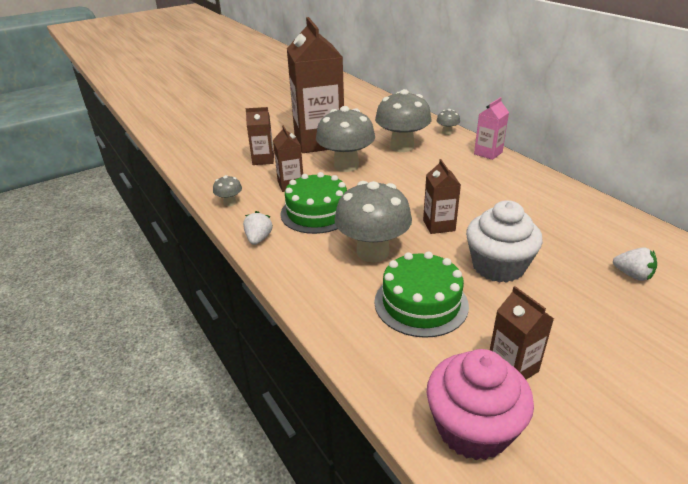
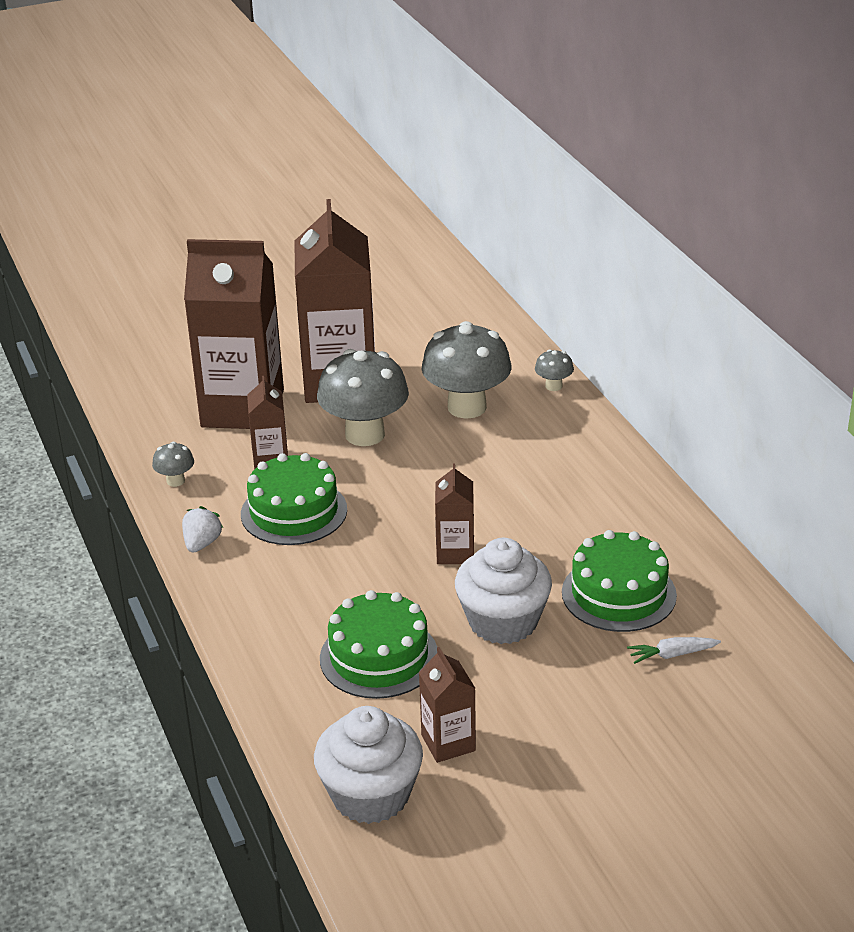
camera: 10 degrees right, 0 degrees up
(263, 159) = (242, 408): brown carton -> brown carton, size x2.20
(372, 252) = (347, 581): grey mushroom -> none
(473, 428) = (370, 795): pink cupcake -> white cupcake
(488, 153) = (596, 435): pink carton -> none
(565, 238) = (619, 594): none -> green cake
(632, 275) = (672, 655): white strawberry -> white carrot

